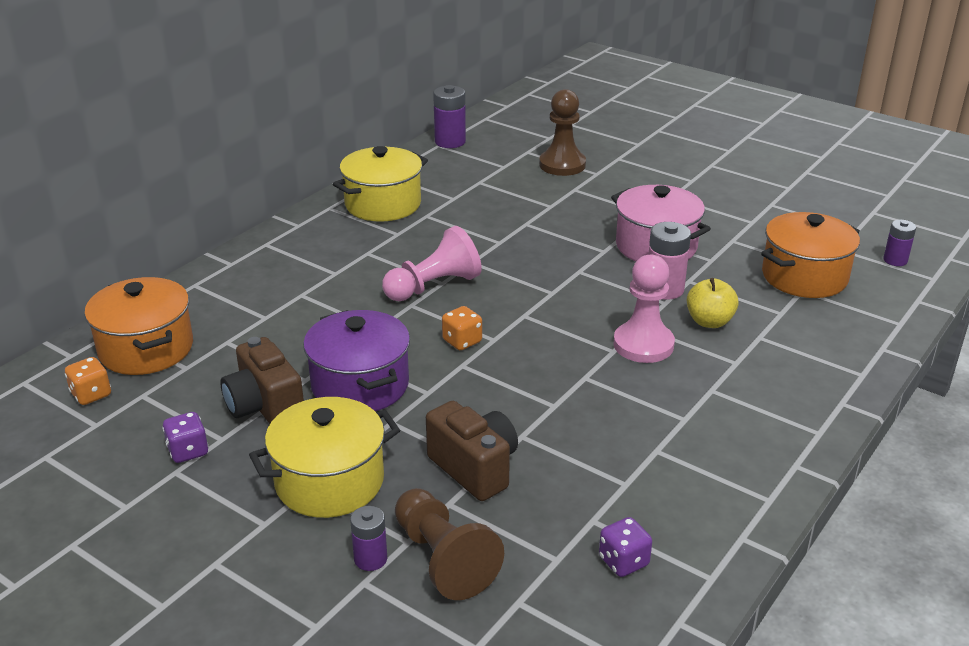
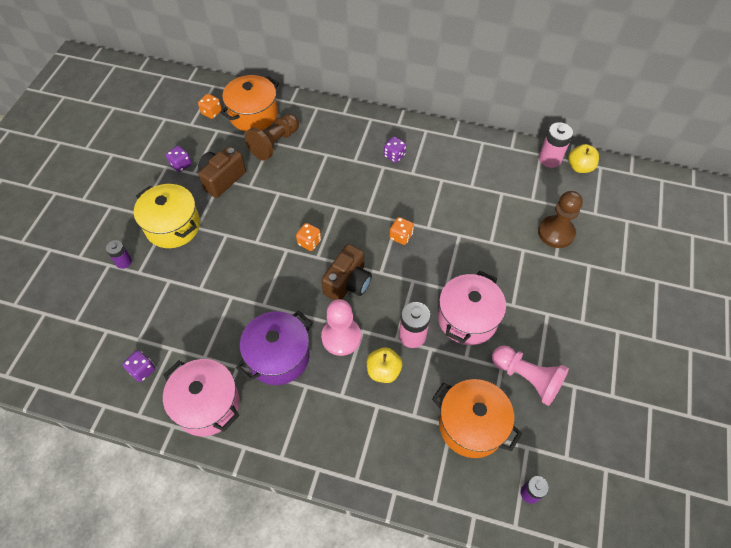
camera: 70 degrees right, 25 degrees up
(354, 240) = (394, 155): none -> purple dice
(360, 385) = (252, 210): purple pot -> purple pot (278, 356)
(383, 204) = (443, 154): yellow pot -> none
(433, 286) = (361, 210): pink pawn -> pink pawn (527, 378)
(443, 559) = (129, 291): brown pawn -> brown pawn (274, 143)
(450, 142) = (550, 159): purple battery -> pink battery
(474, 468) = (198, 283): brown camera -> brown camera (348, 283)
(476, 129) = (580, 167): none -> yellow apple
(501, 264) = (401, 236): none -> orange dice
(714, 492) = (207, 405): none -> pink pot

